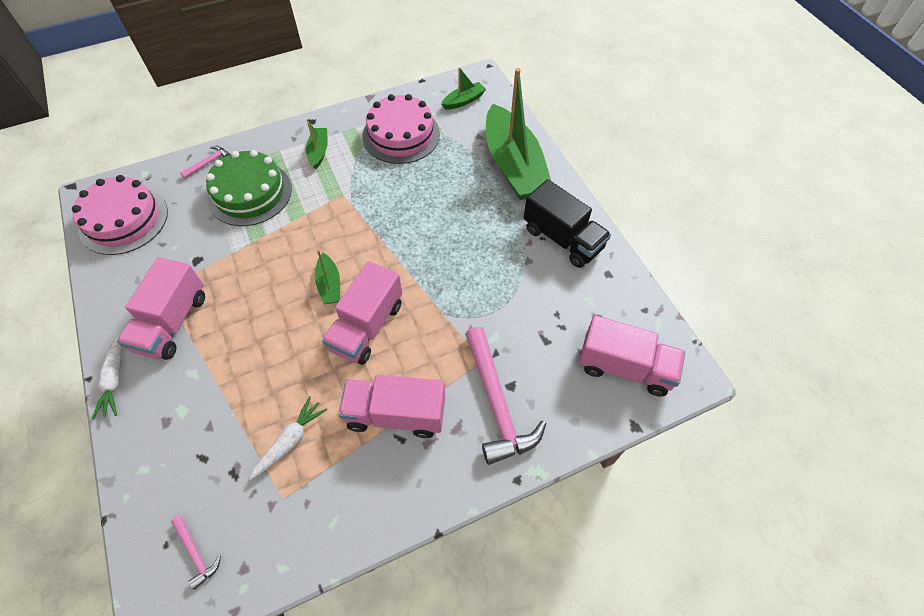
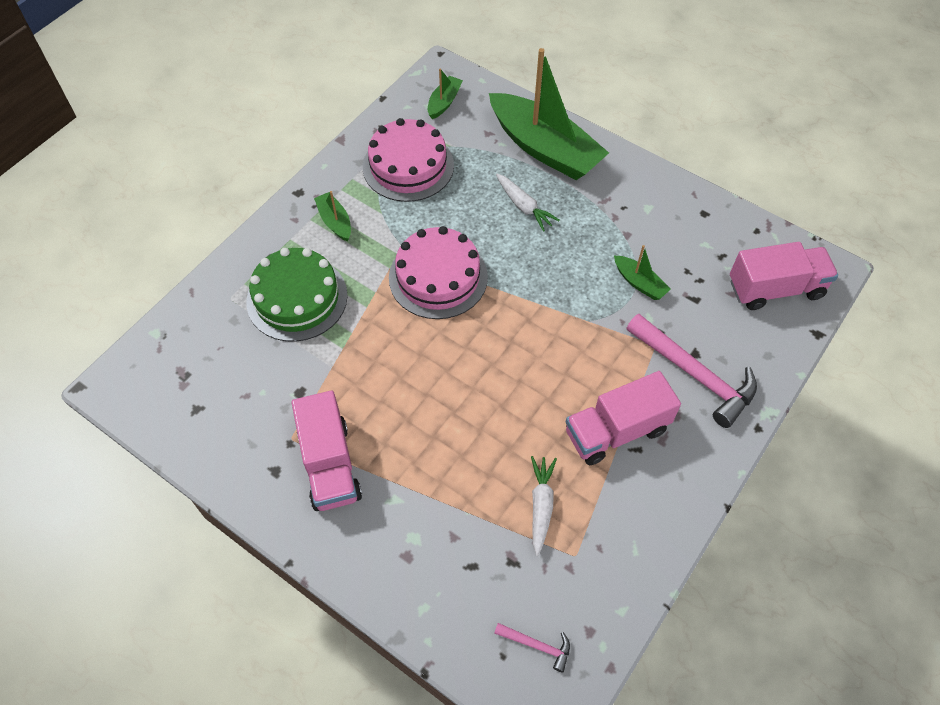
camera: 30 degrees left, 0 degrees up
(114, 380) = (319, 548): white carrot -> white carrot (524, 206)
(123, 220) = (178, 392): pink cake -> pink cake (438, 277)
(208, 163) = (221, 288): pink hammer -> none
(329, 285) = (459, 348): green boat -> green boat (639, 283)
(367, 326) = (527, 368): pink truck -> none
(562, 239) = (642, 199): black truck -> none

